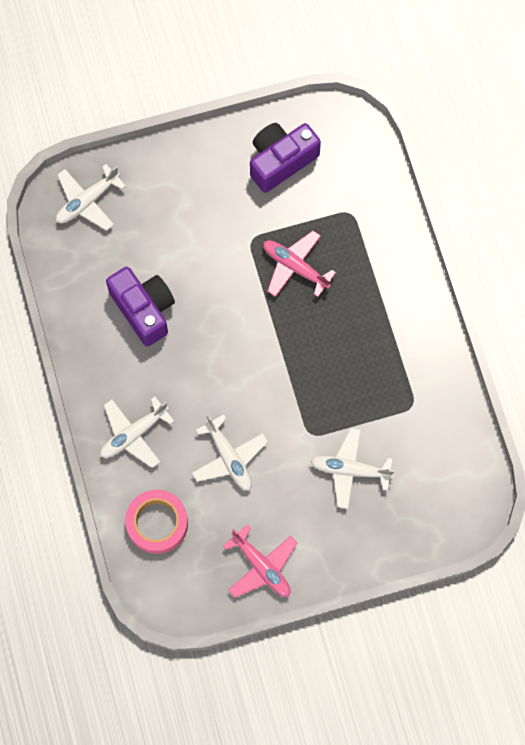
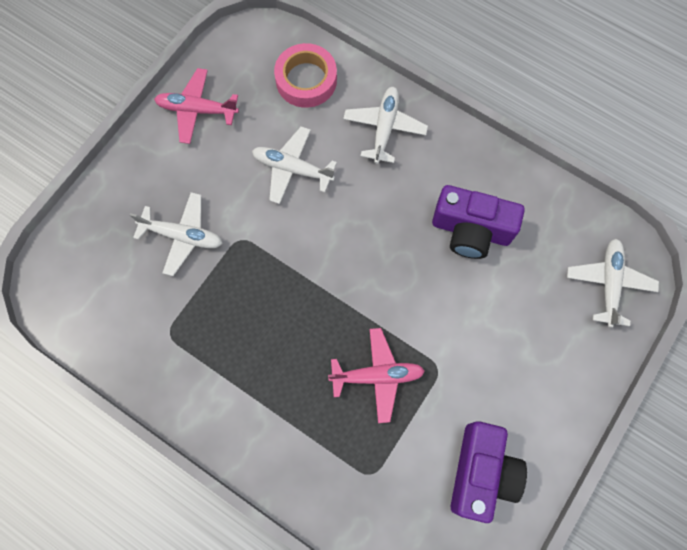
camera: 140 degrees right, 0 degrees up
(350, 470) = (182, 236): white plane -> white plane turned 45 degrees clockwise

